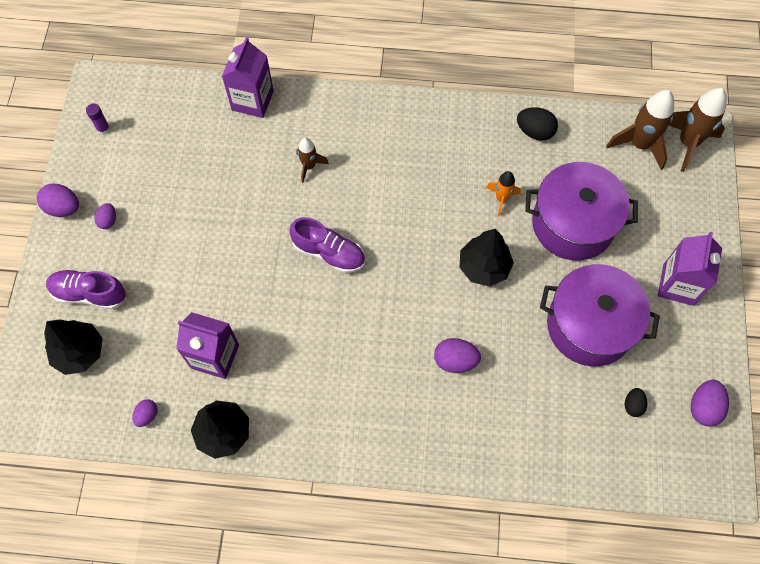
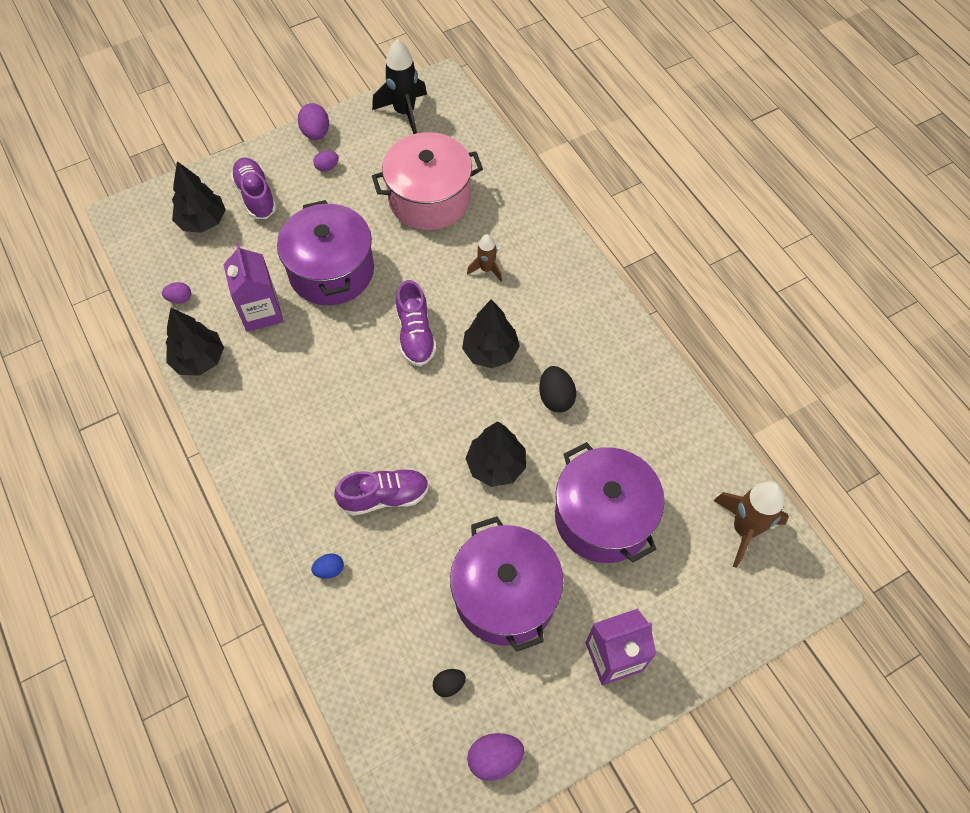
camera: 55 degrees right, 5 degrees down
(103, 129) = (404, 112): purple glue stick -> black rocket
(207, 164) = (429, 198): none -> pink pot
(218, 279) = (331, 271): none -> purple pot
(252, 100) = (515, 191): purple carton -> none
(385, 210) = (490, 352): none -> black tree
(455, 360) = (384, 497): purple egg -> purple shoe
(489, 436) = (329, 570): none -> blue egg
(501, 199) = (579, 439): orange rocket -> none
(535, 131) = (675, 425): black egg -> black egg (556, 397)
(687, 143) = (787, 575): brown rocket -> none

